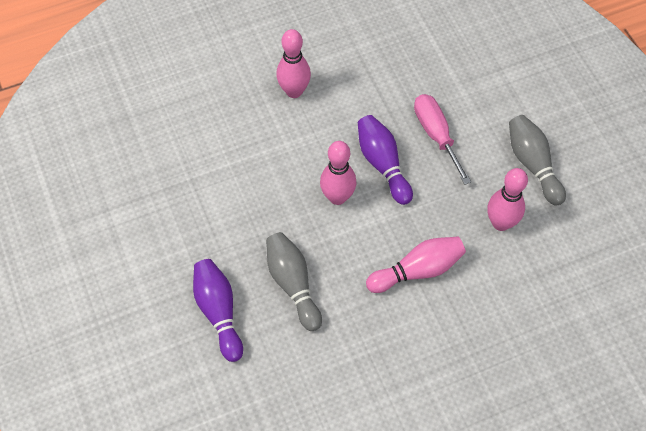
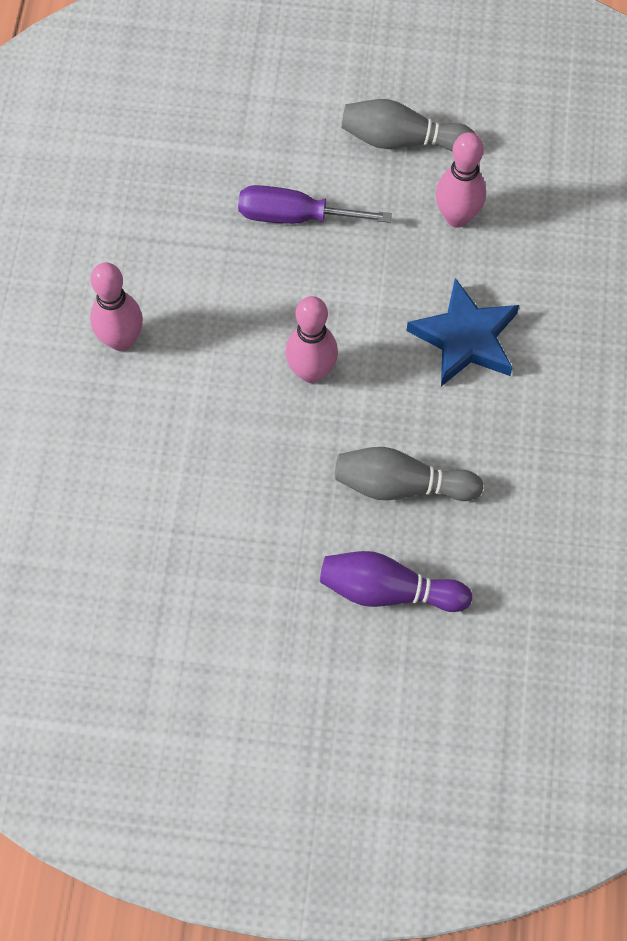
camera: 60 degrees left, 5 degrees up
(383, 164) = (298, 297): purple bowling pin -> none
(417, 270) = (465, 338): pink bowling pin -> blue star
(436, 135) = (294, 216): pink screwdriver -> purple screwdriver

